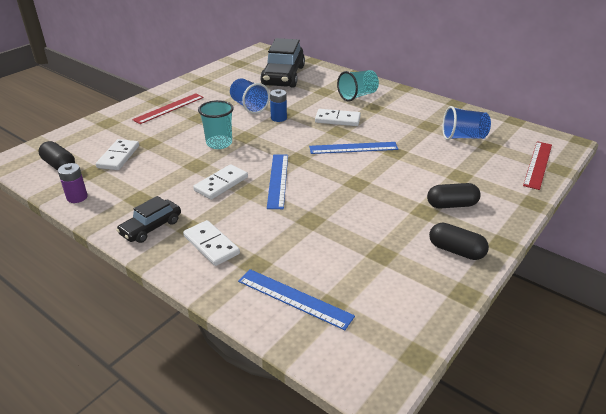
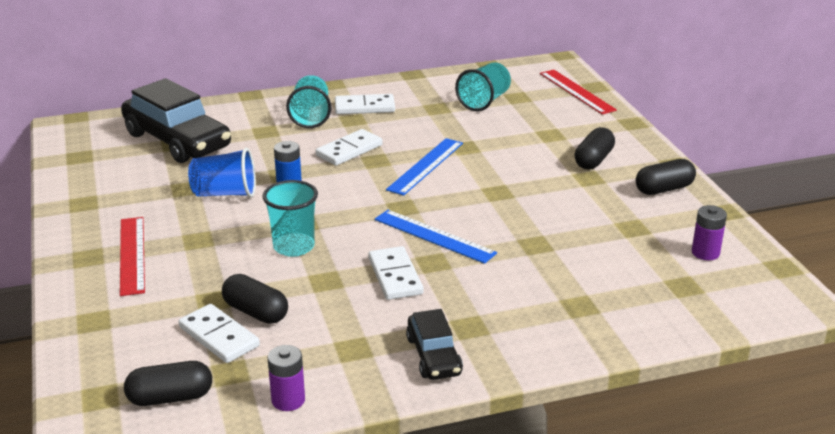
camera: 55 degrees left, 5 degrees down
(148, 157) = (256, 312): none -> black capsule
(211, 245) = (515, 322): white domino -> white domino (364, 107)
(294, 298) = (655, 301): blue ruler -> none
(388, 303) = (705, 253): none -> purple battery
(463, 137) = (484, 101): blue cup -> turquoise cup

